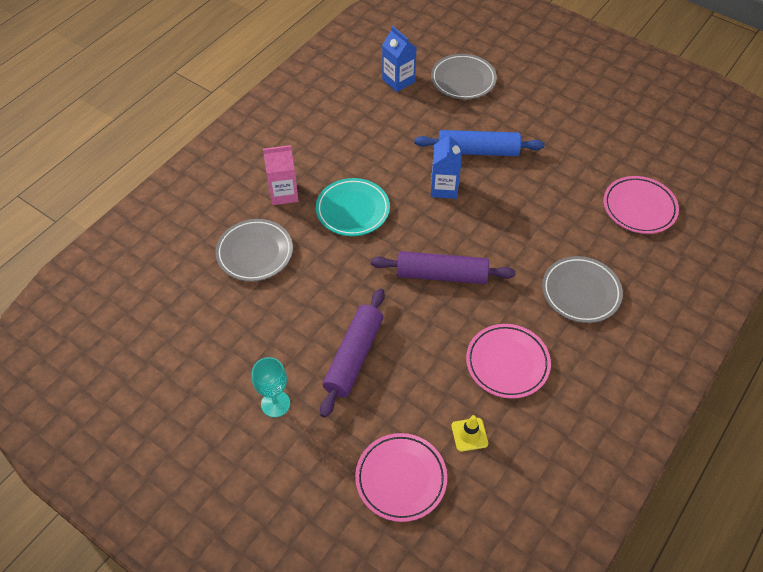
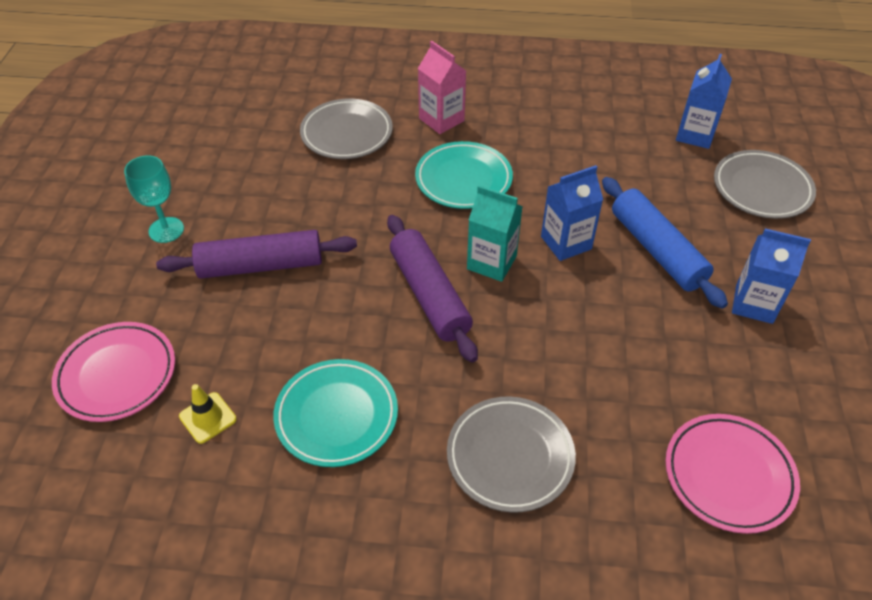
camera: 60 degrees right, 5 degrees down
(436, 231) = (491, 262): none -> turquoise carton
(507, 363) = (336, 416): pink plate -> turquoise plate
(542, 134) = (754, 304): none -> blue carton

